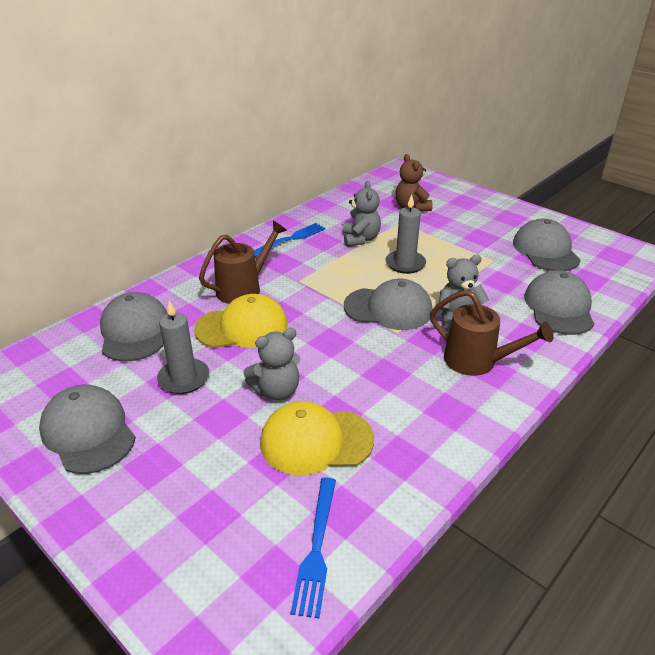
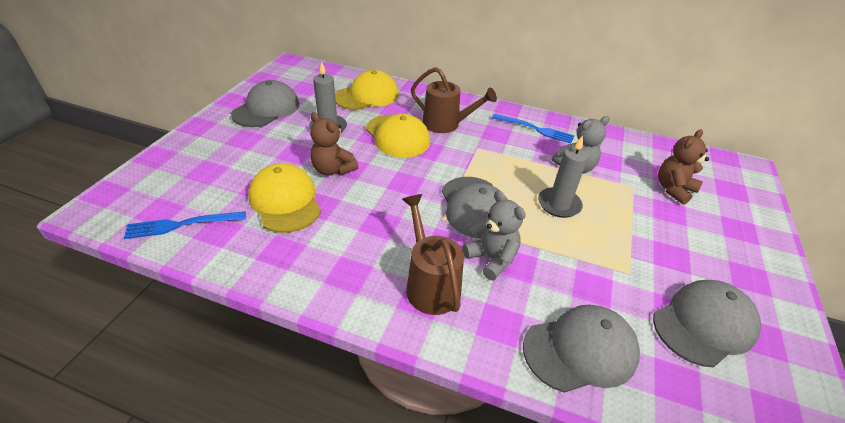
camera: 65 degrees right, 5 degrees up
(134, 331) = (367, 96): grey cap -> yellow cap
(276, 390) = (333, 170): grey teddy bear -> brown teddy bear
(477, 361) = (430, 284): brown watering can -> brown watering can turned 150 degrees clockwise

